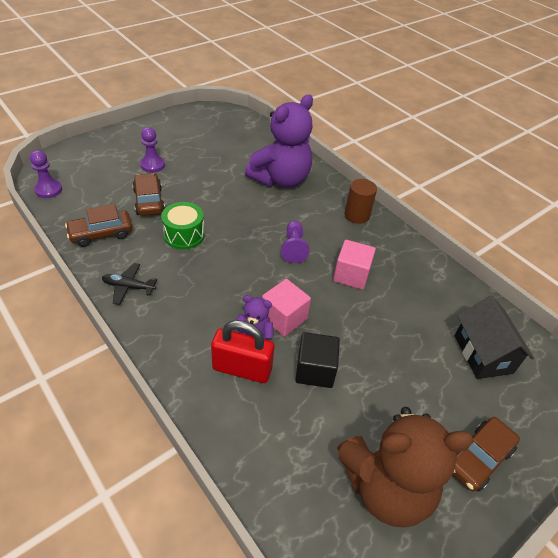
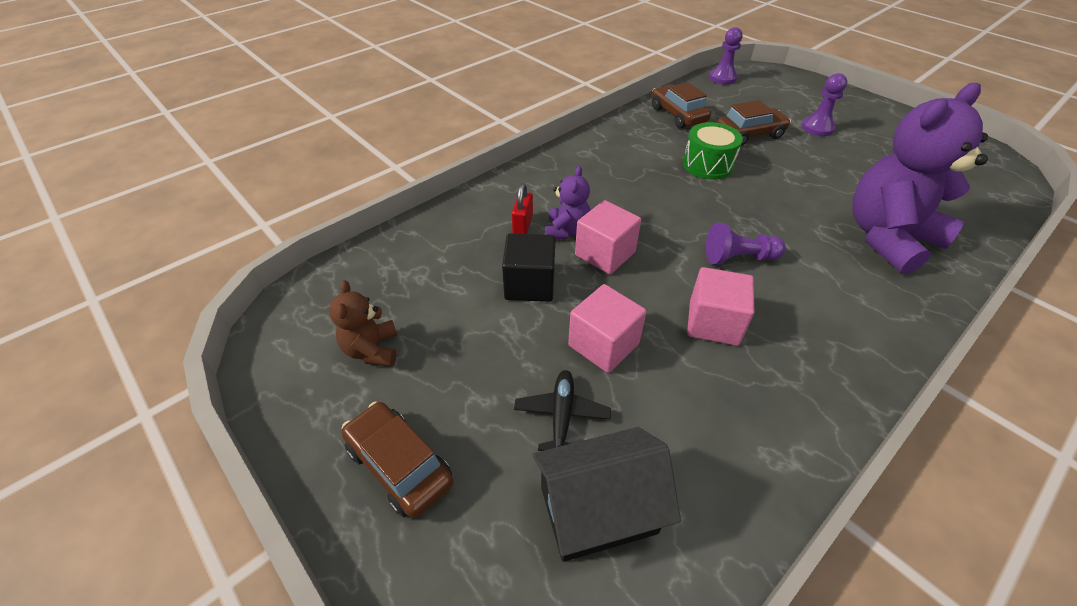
camera: 90 degrees right, 0 degrees up
(128, 287) = (612, 141): black plane -> black plane (561, 415)
(242, 369) = (522, 225): red padlock -> red padlock, size x0.55
(281, 179) = (888, 238): purple teddy bear -> purple teddy bear turned 105 degrees clockwise
(357, 215) = (867, 333): brown cylinder -> none
(371, 333) = (603, 344): none -> pink cube
(386, 487) = (372, 350): brown teddy bear -> brown teddy bear, size x0.47

